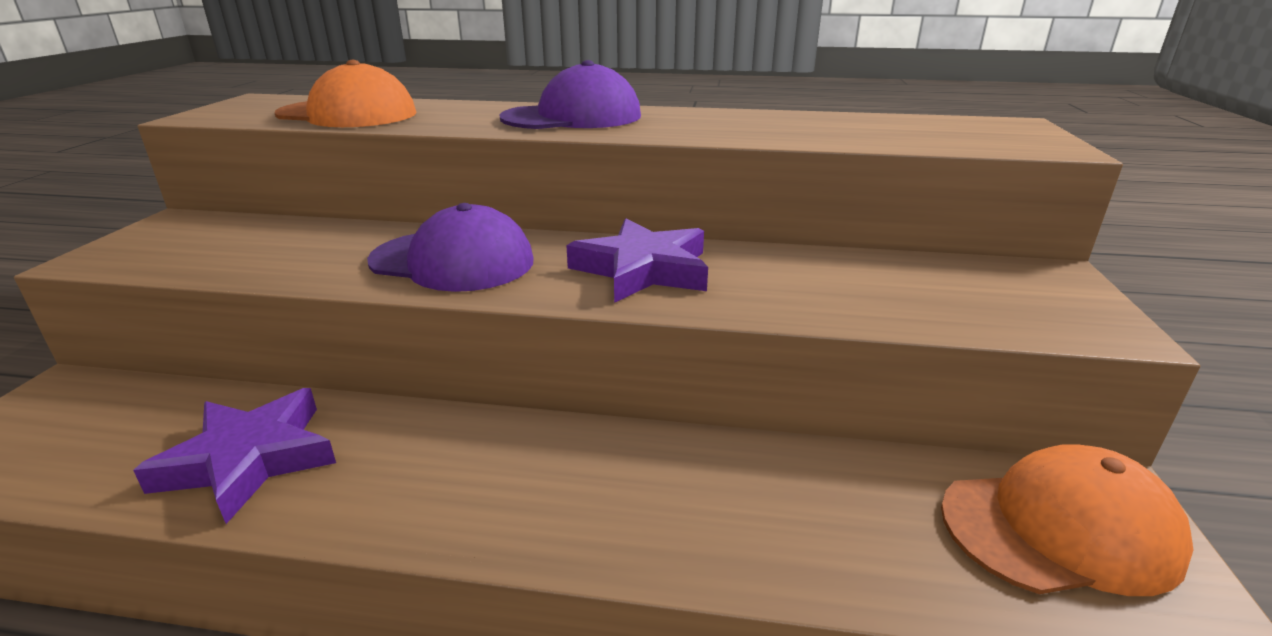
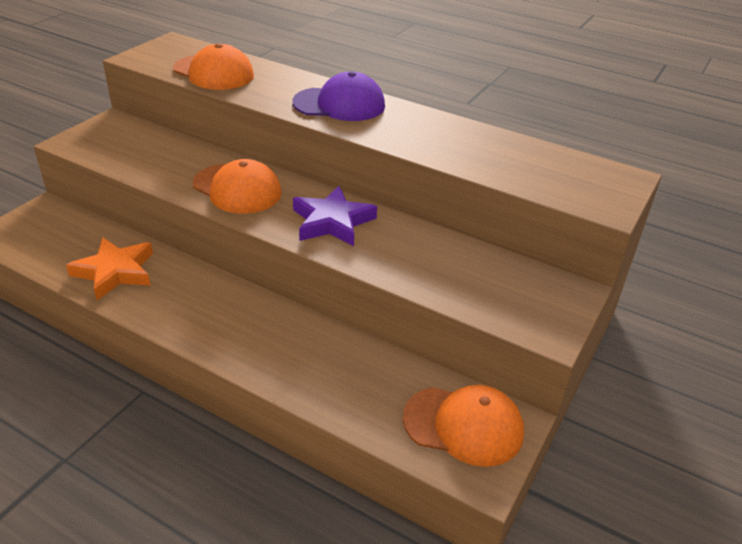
camera: 20 degrees right, 10 degrees up
(249, 459) = (115, 272): purple star -> orange star
(453, 261) = (237, 189): purple cap -> orange cap

